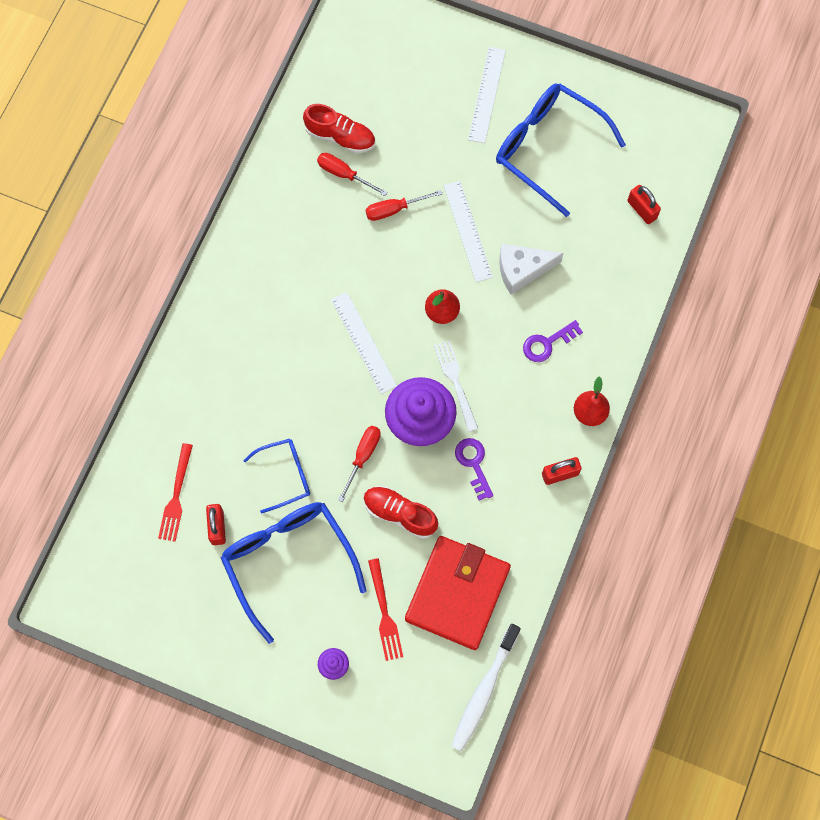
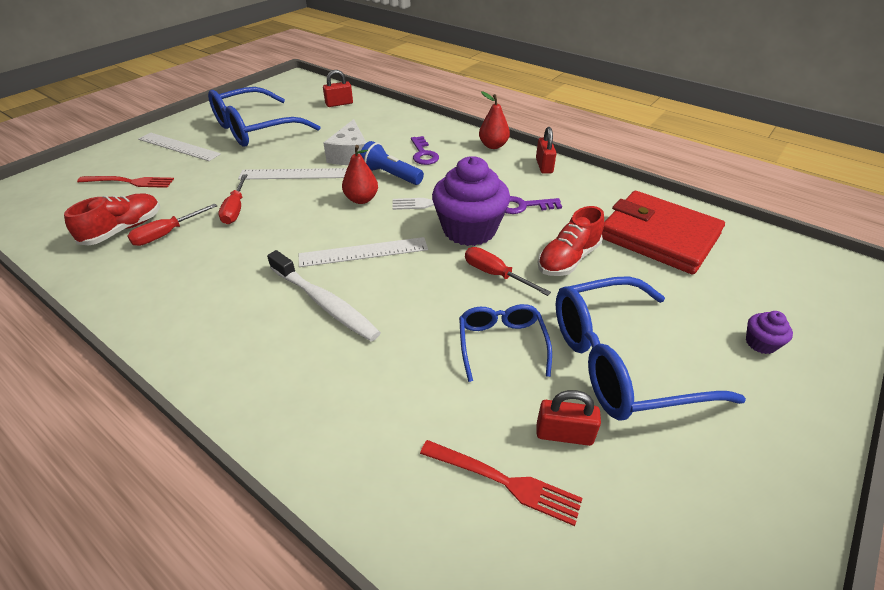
camera: 75 degrees left, 30 degrees down
(385, 614) = (686, 289): red fork -> red fork (130, 182)
(484, 690) = (762, 236): white toothbrush -> white toothbrush (324, 303)
(493, 324) = (390, 175): none -> blue flashlight

